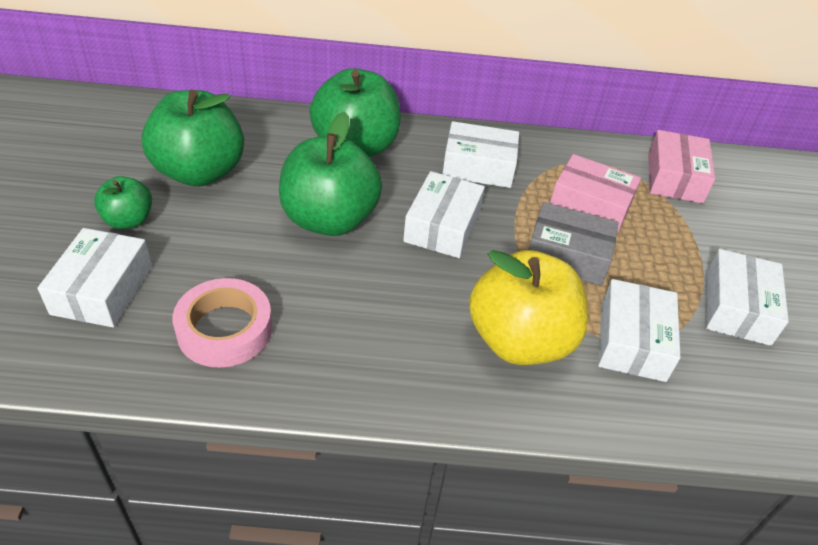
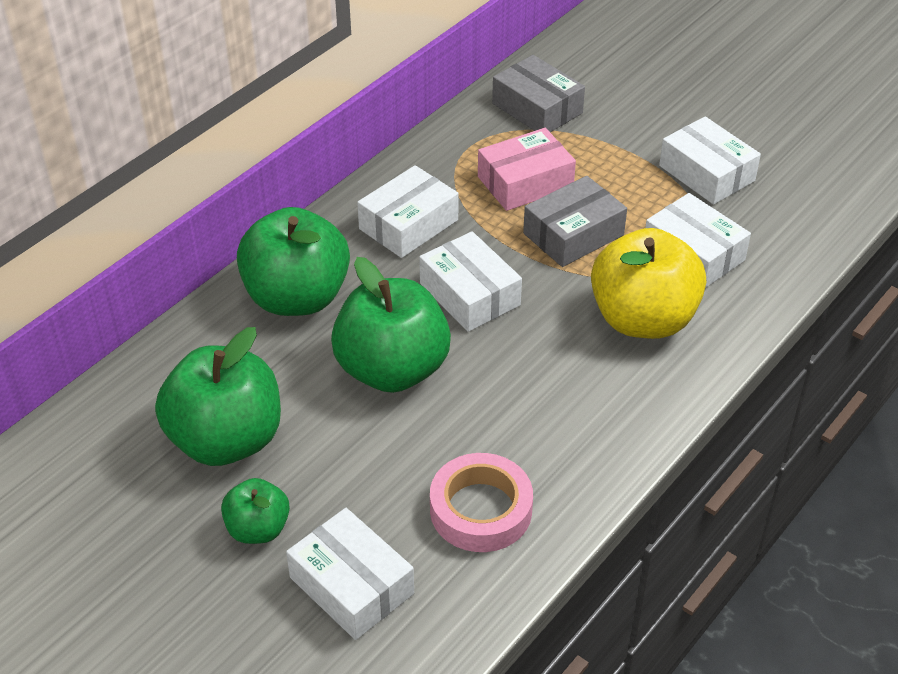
camera: 50 degrees left, 0 degrees up
(674, 178) = (537, 108): pink box -> grey box

